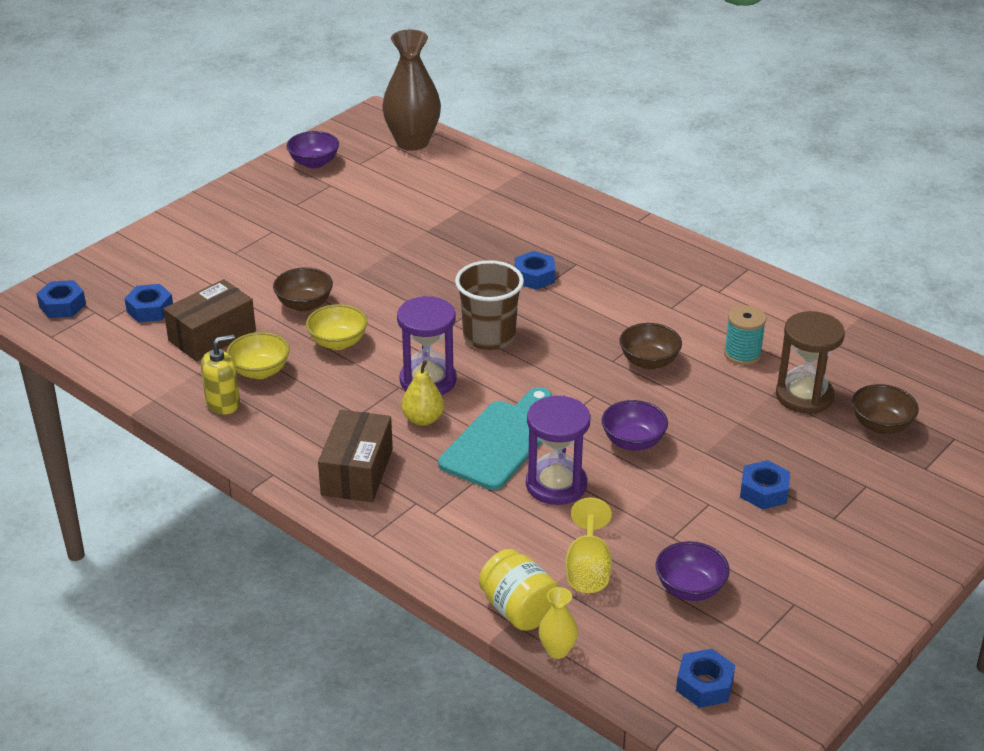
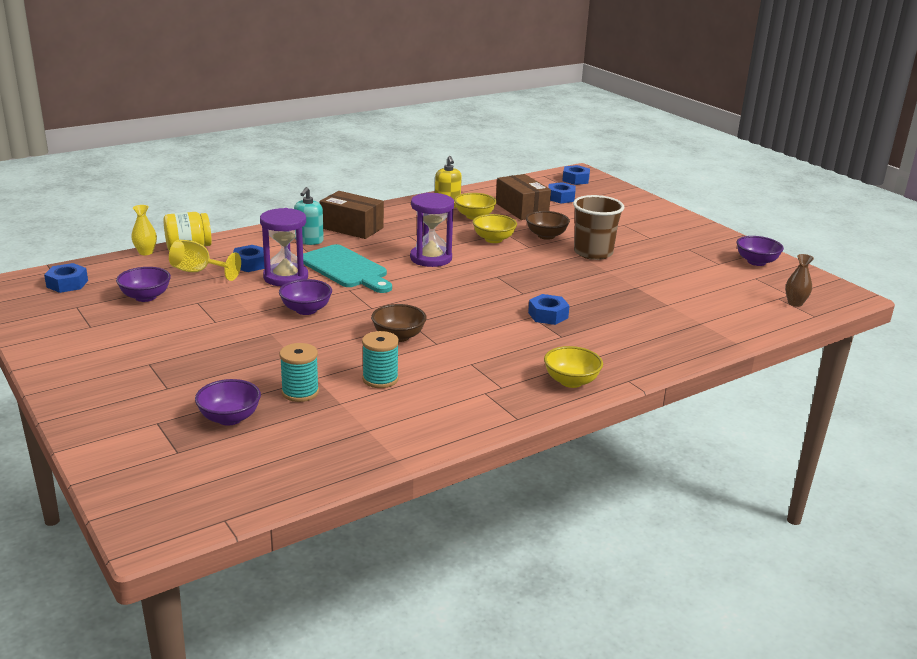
camera: 105 degrees right, 10 degrees down
(412, 142) = (795, 303): brown vase -> brown vase, size x0.45
(423, 419) = (389, 251): yellow pear -> none
(426, 499) = (309, 241): none -> turquoise soap dispenser
(489, 337) = (471, 285): brown cup -> brown cup (593, 253)
(663, 249) = (571, 381): none -> yellow bowl
(764, 491) = (205, 344): blue nut -> blue nut (250, 264)
(804, 396) = (300, 392): brown hourglass -> turquoise spool
(881, 425) = (229, 418): brown bowl -> purple bowl

